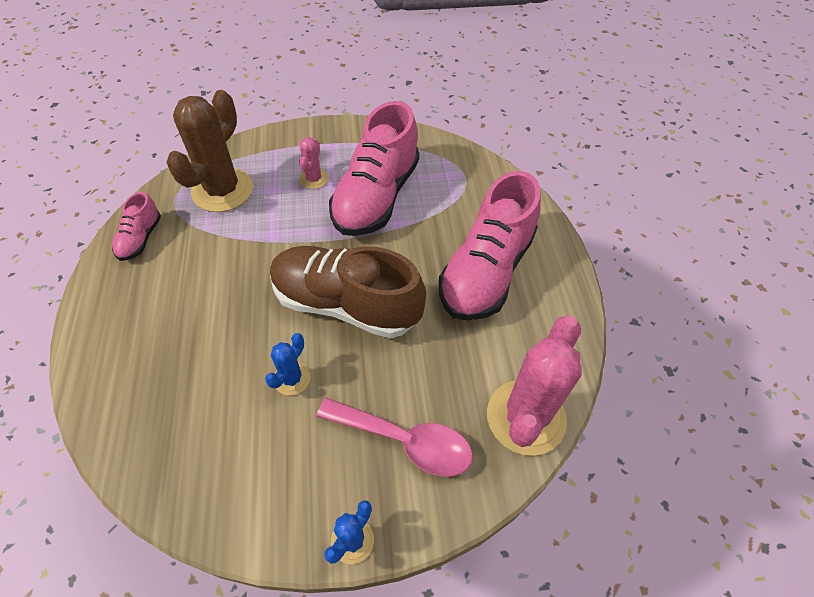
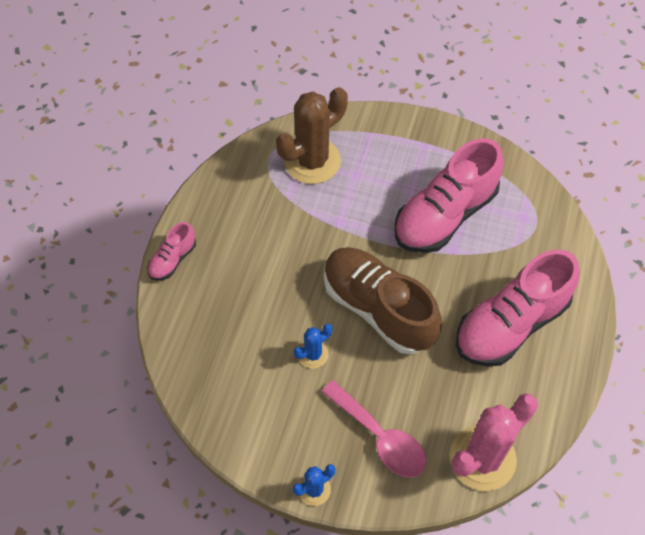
camera: 25 degrees right, 5 degrees up
(140, 238) = (232, 185): pink shoe -> pink shoe (172, 259)
(314, 179) = (395, 177): pink cactus -> none

